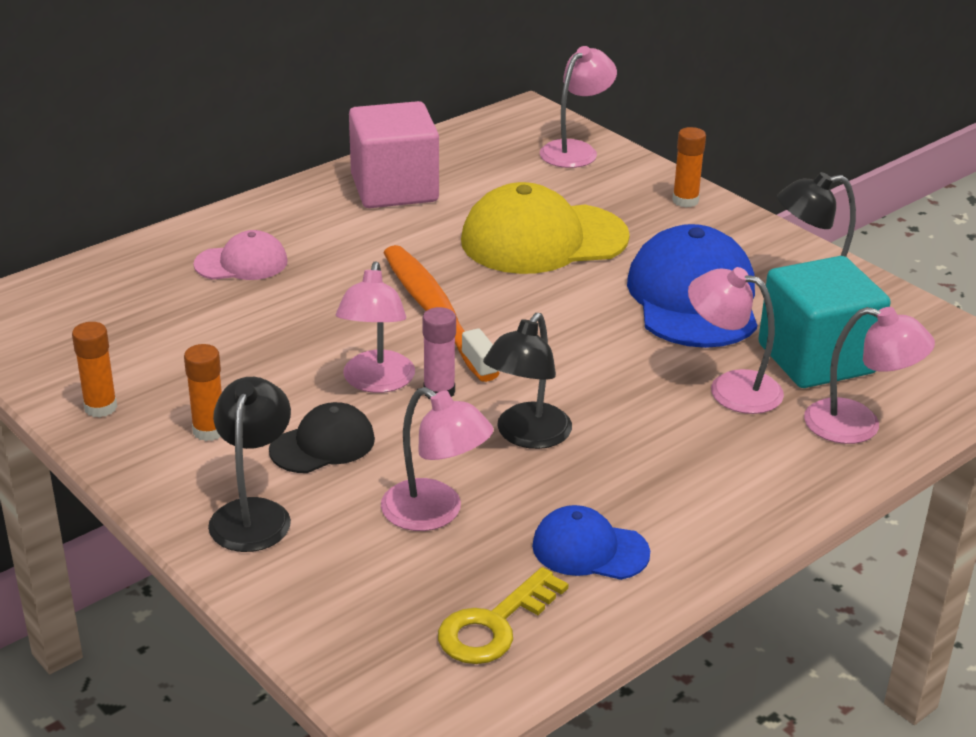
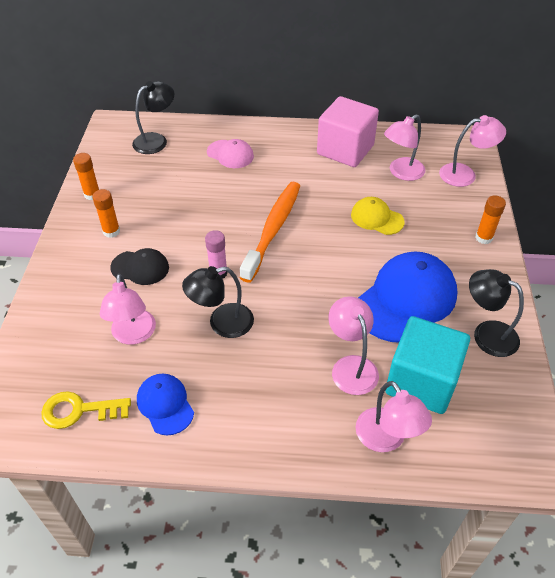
camera: 45 degrees right, 15 degrees up
(253, 513) = (74, 283): black lamp -> black lamp (156, 140)
(376, 382) = (201, 250): pink lamp -> pink lamp (401, 173)
(543, 239) = (377, 218): yellow cap -> yellow cap, size x0.53

